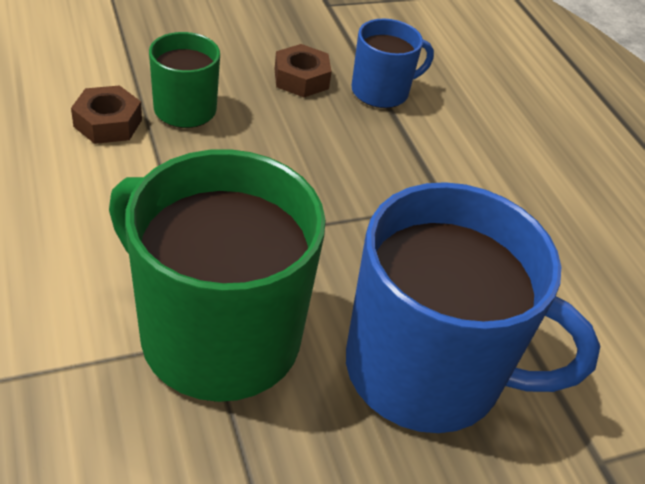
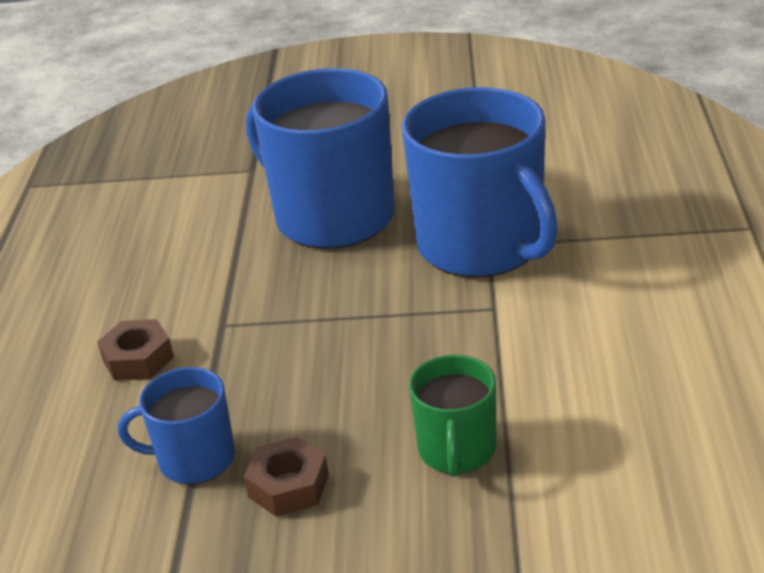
camera: 150 degrees left, 10 degrees down
(108, 123) = (553, 436): brown nut -> brown nut (138, 359)
(217, 335) = (482, 246): green mug -> blue mug

